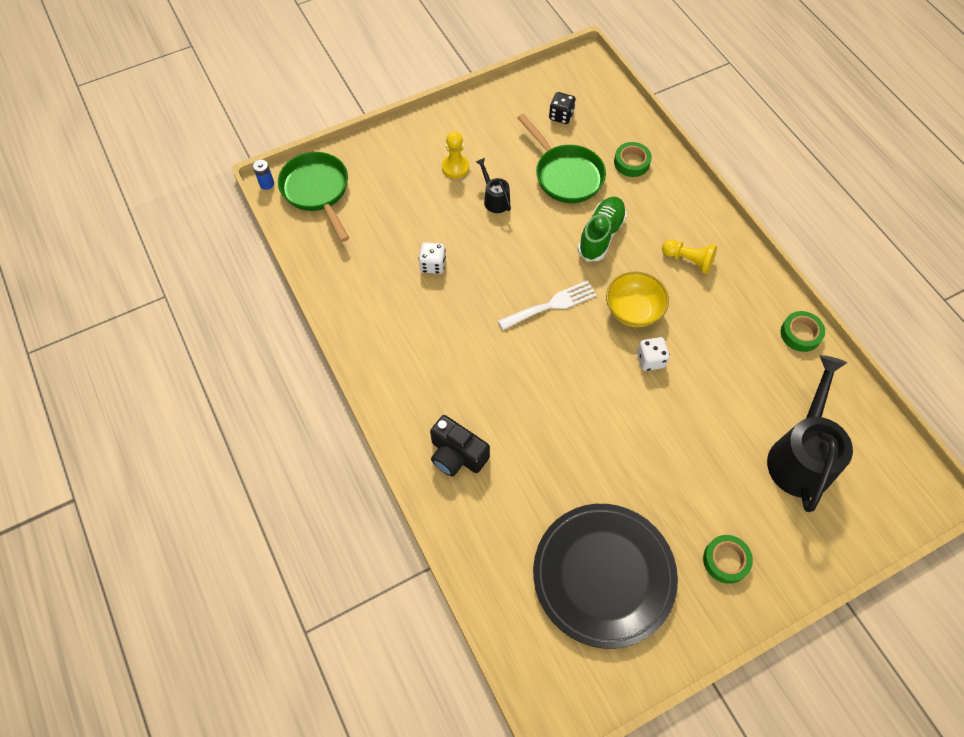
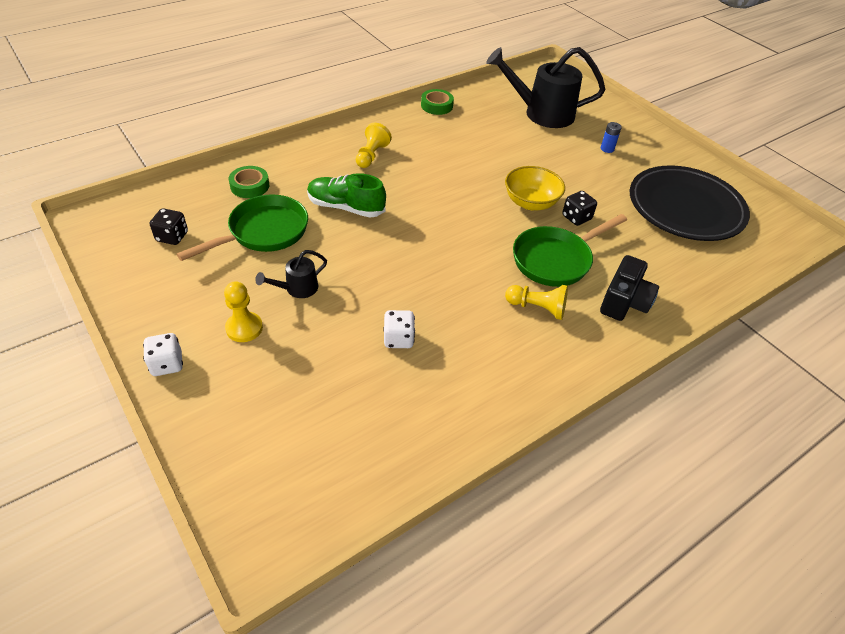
camera: 100 degrees left, 15 degrees down
(267, 184) = (260, 571): blue battery -> blue battery (607, 149)
(317, 191) = (279, 488): green pan -> green pan (556, 260)
(456, 375) = (537, 308): none -> yellow pawn
(551, 305) = (436, 240): white fork -> none
(585, 443) = (576, 218): none -> black dice
(633, 310) = (432, 188): yellow bowl -> yellow bowl (530, 202)
(650, 360) = (481, 180): white dice -> white dice (167, 364)
(726, 560) = (639, 150): green tape -> none

